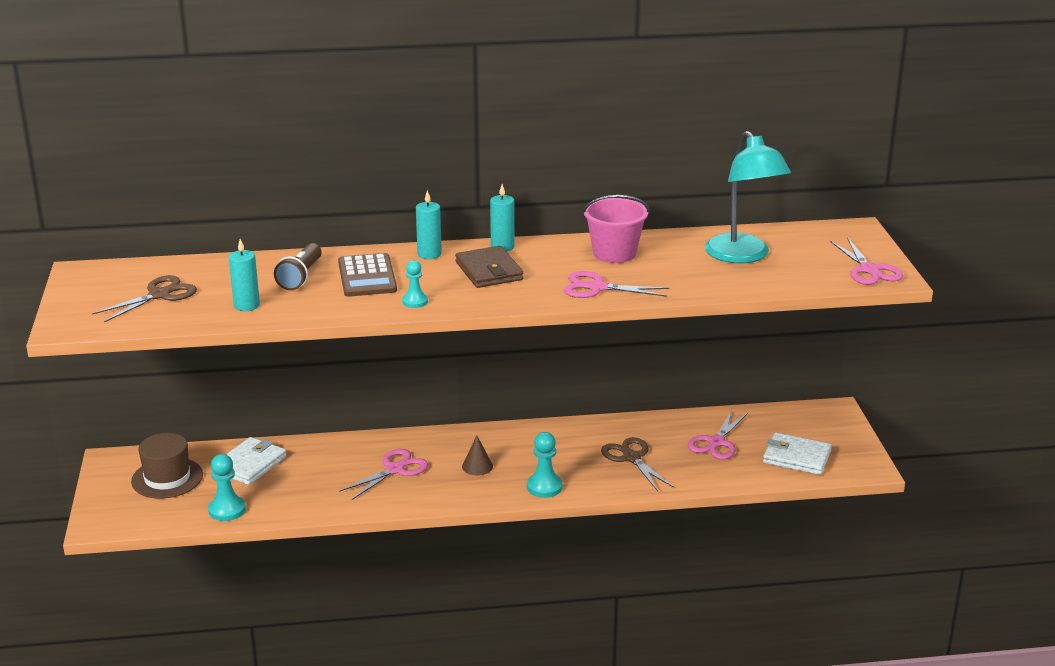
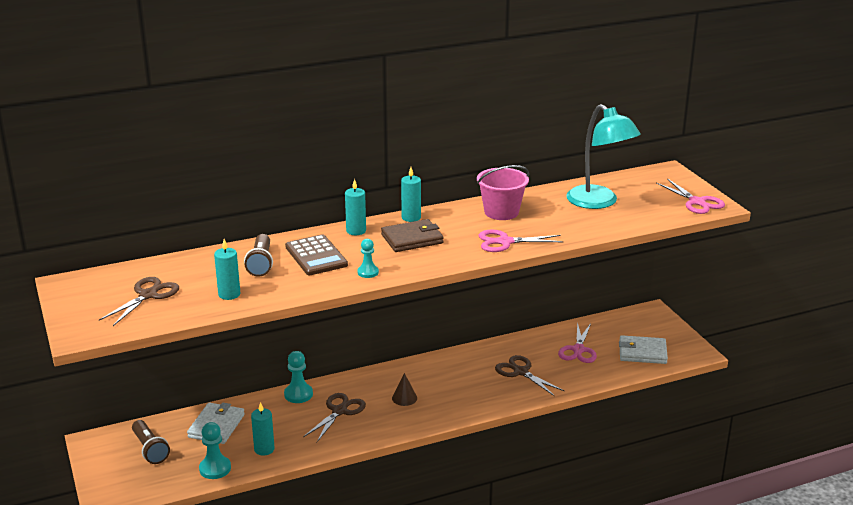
camera: 15 degrees left, 0 degrees up
(167, 478) = (150, 449): brown hat -> brown flashlight
(290, 498) = (264, 449): none -> turquoise candle
(395, 469) = (339, 411): pink scissors -> brown scissors
(489, 271) = (412, 239): brown wallet -> brown wallet turned 75 degrees counterclockwise
(544, 487) = (465, 406): turquoise pawn -> turquoise pawn (298, 394)

